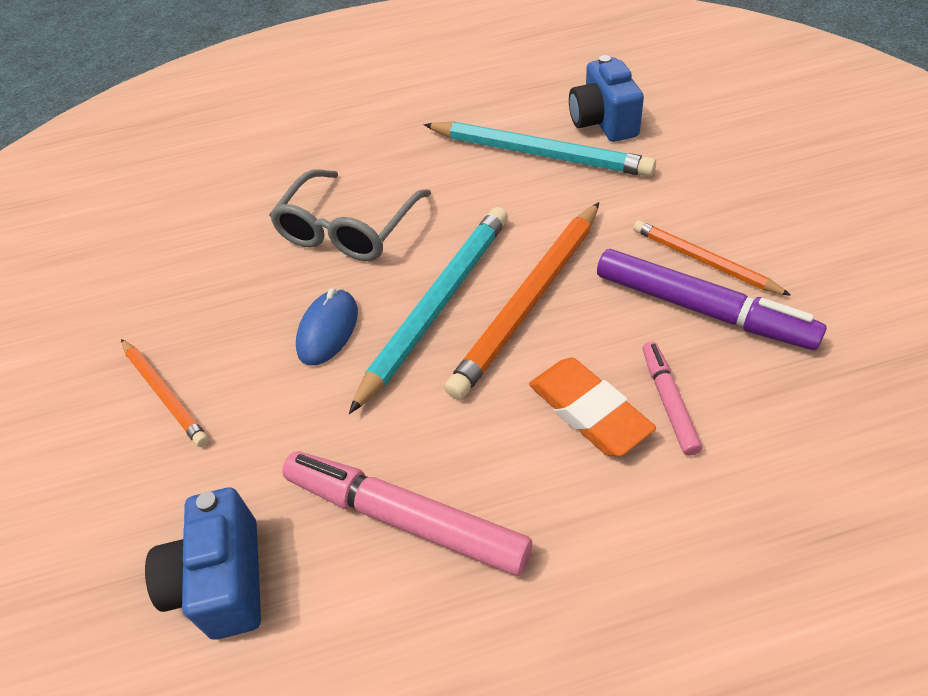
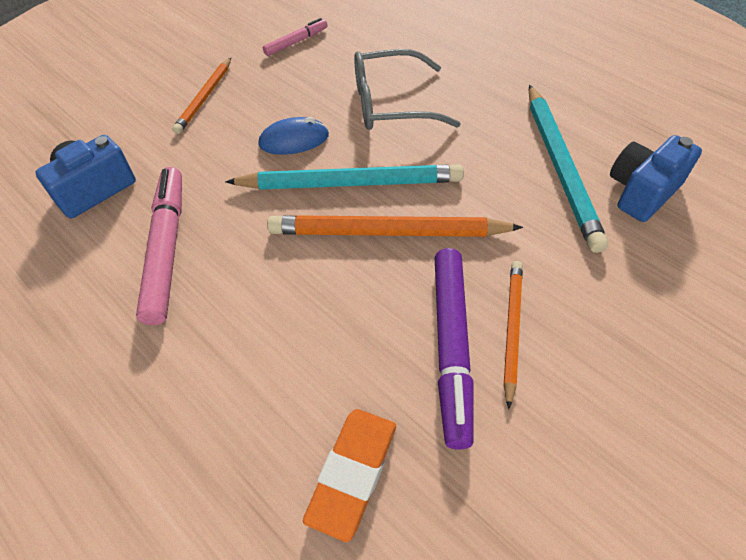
camera: 55 degrees right, 5 degrees up
(589, 411) = (300, 311): orange eraser -> orange eraser (353, 473)
(668, 401) = (337, 358): pink marker -> pink marker (296, 42)

